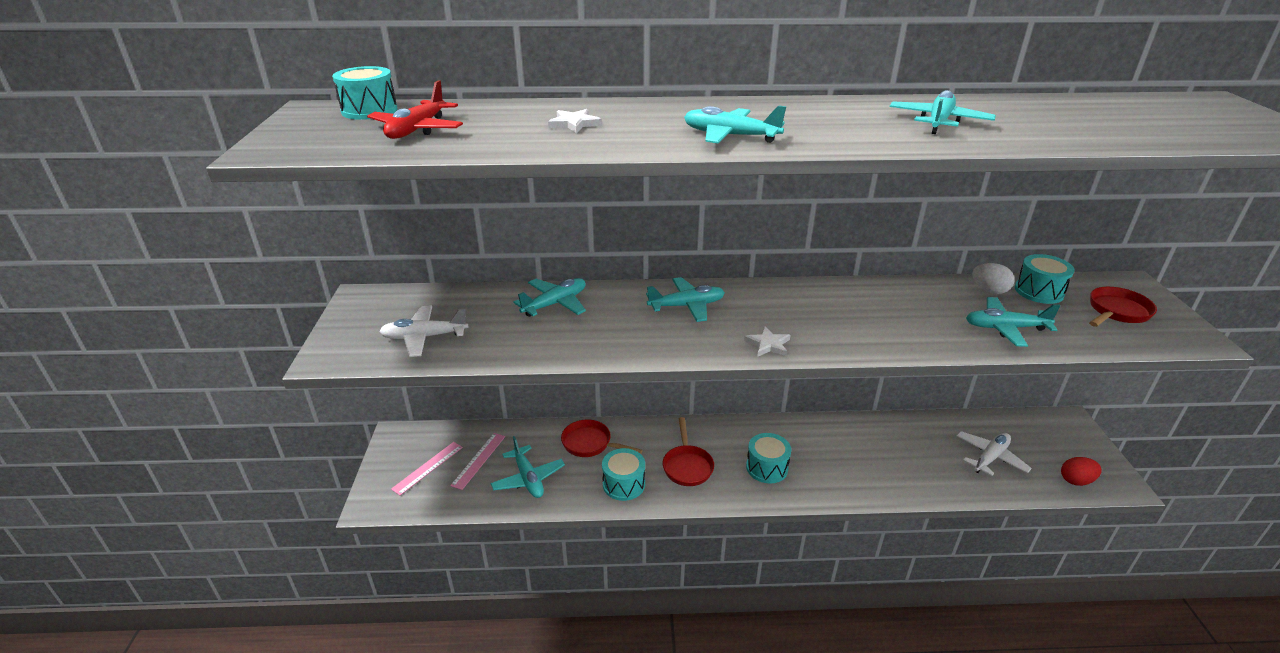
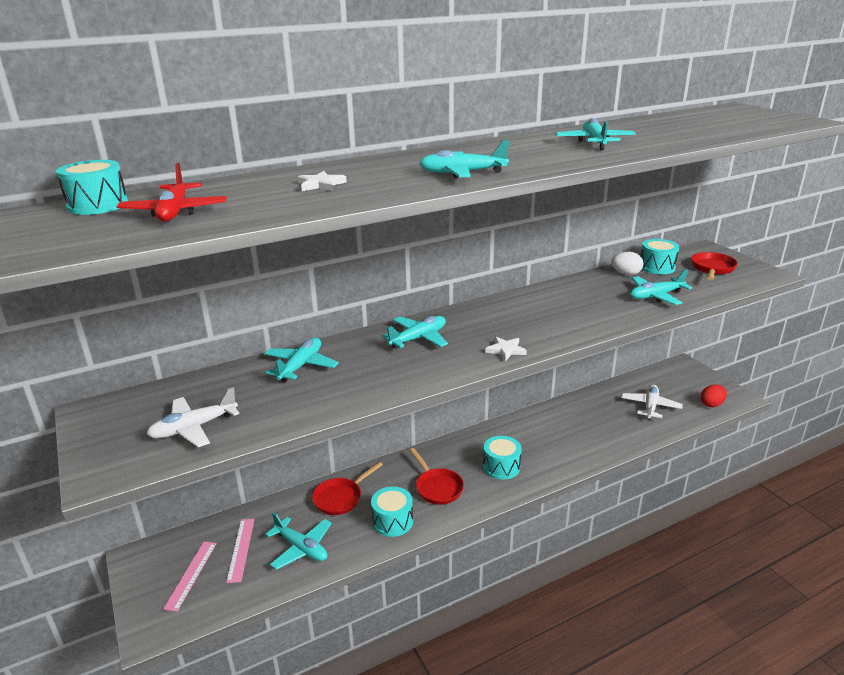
camera: 25 degrees left, 5 degrees down
(590, 444) = (341, 498): red pan -> red pan turned 45 degrees counterclockwise

